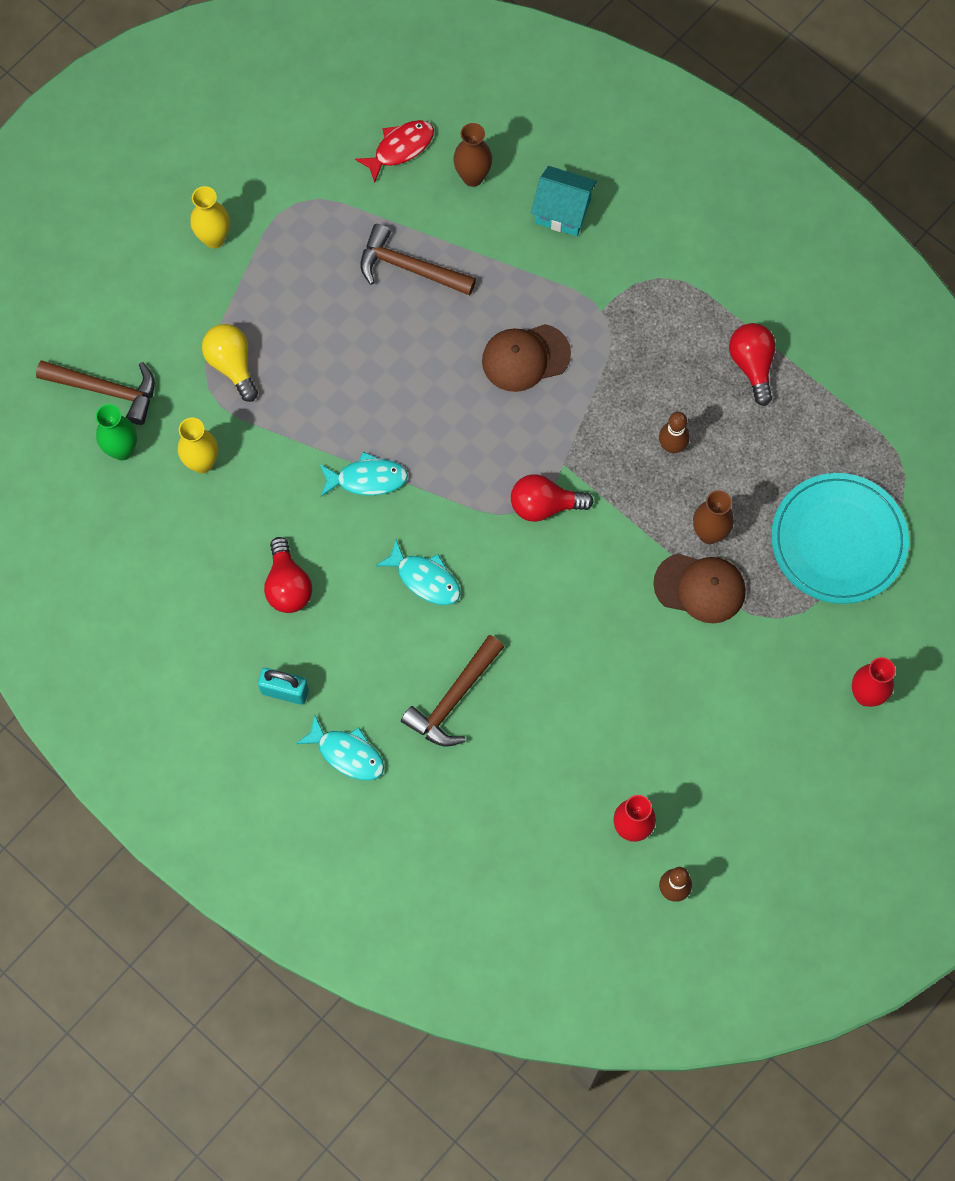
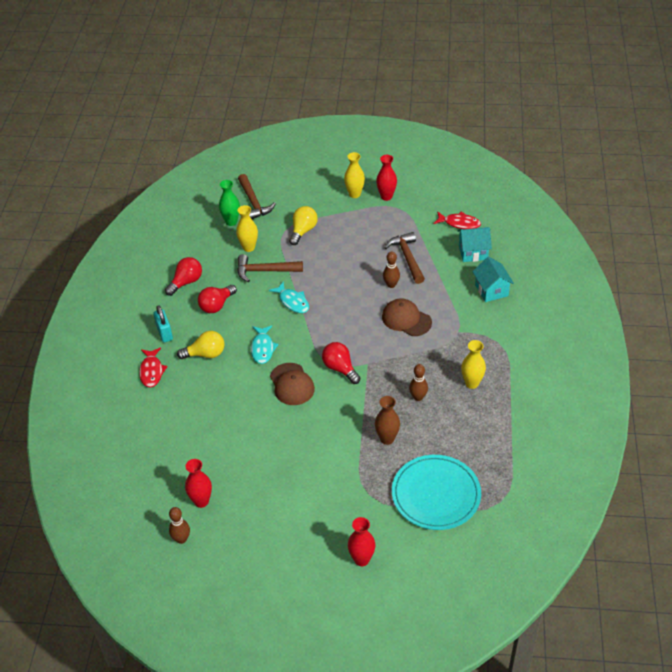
camera: 55 degrees right, 25 degrees down
(258, 200) = (386, 196): none -> red vase
(347, 753) = (152, 371): turquoise fish -> red fish
(373, 661) = (205, 354): none -> yellow light bulb
(444, 328) = (391, 285): none -> brown bowling pin
(453, 699) = (211, 393): brown hammer -> brown hammer (264, 271)
(472, 177) = (473, 252): brown vase -> turquoise house
(700, 587) = (355, 452): brown cap -> brown cap (292, 384)
(702, 364) = (472, 383): none -> yellow vase
(752, 365) = (492, 402): red light bulb -> red light bulb (186, 282)

